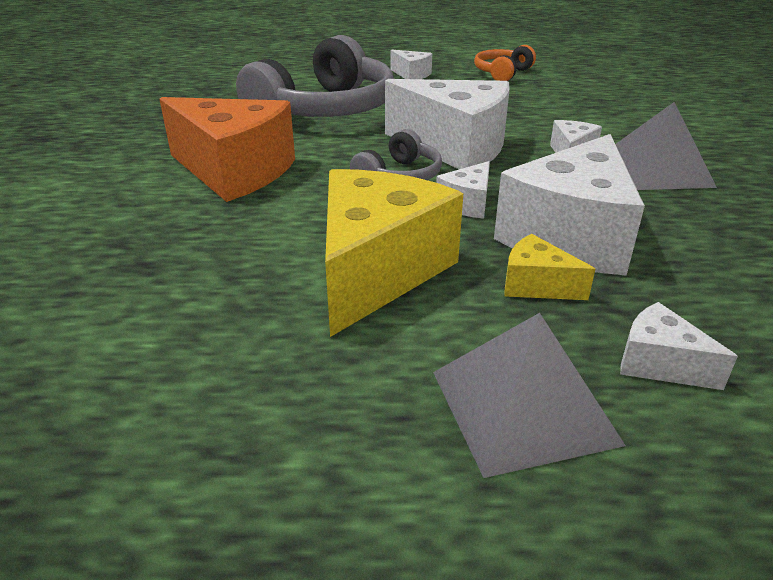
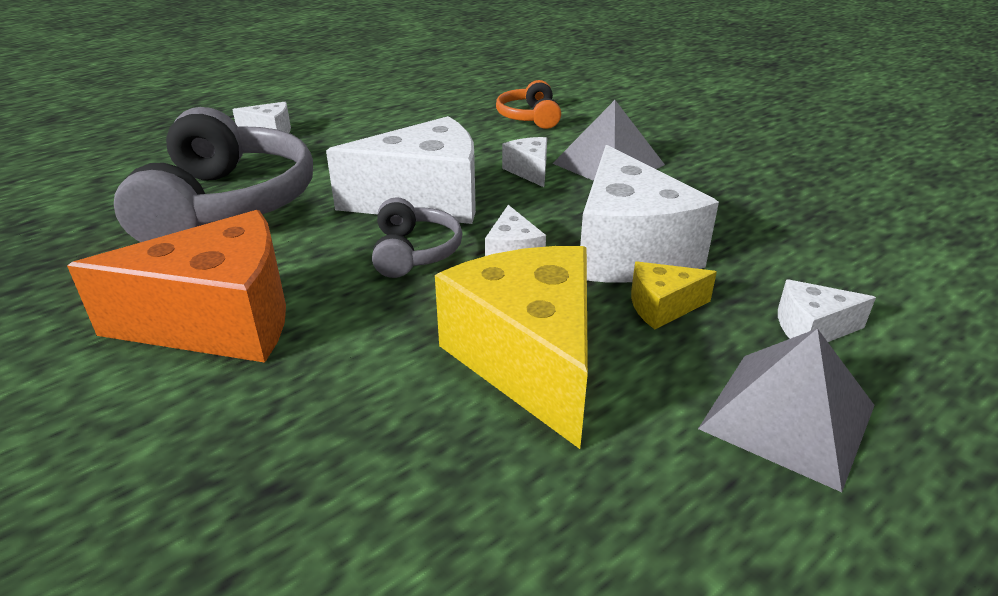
camera: 40 degrees left, 0 degrees up
(502, 73) = (363, 105): orange headphones -> orange headphones (529, 117)

